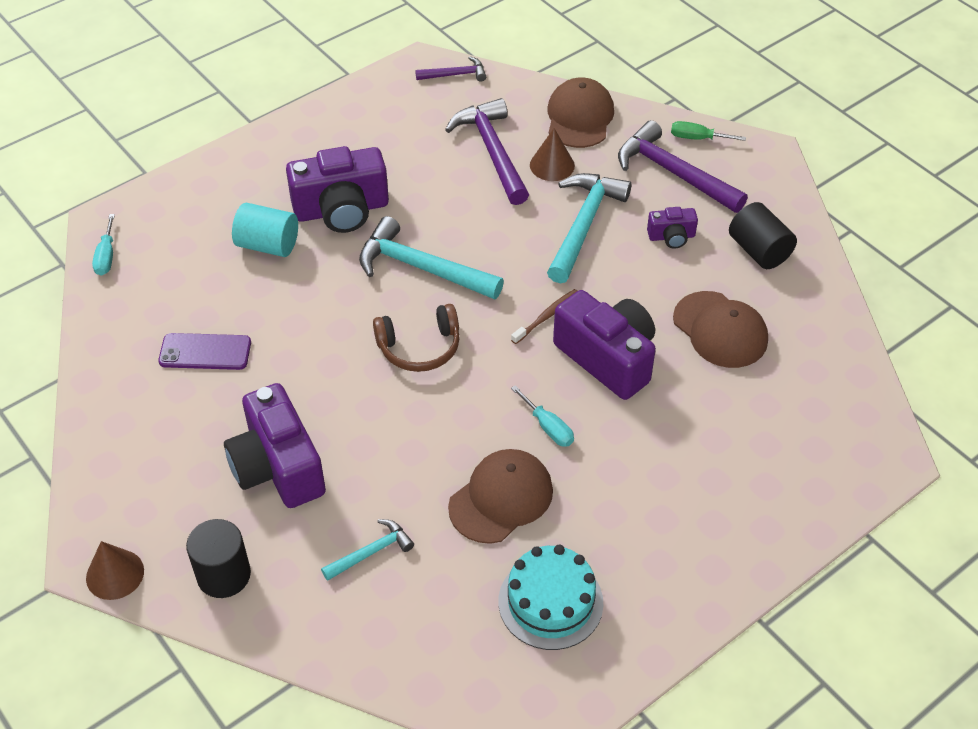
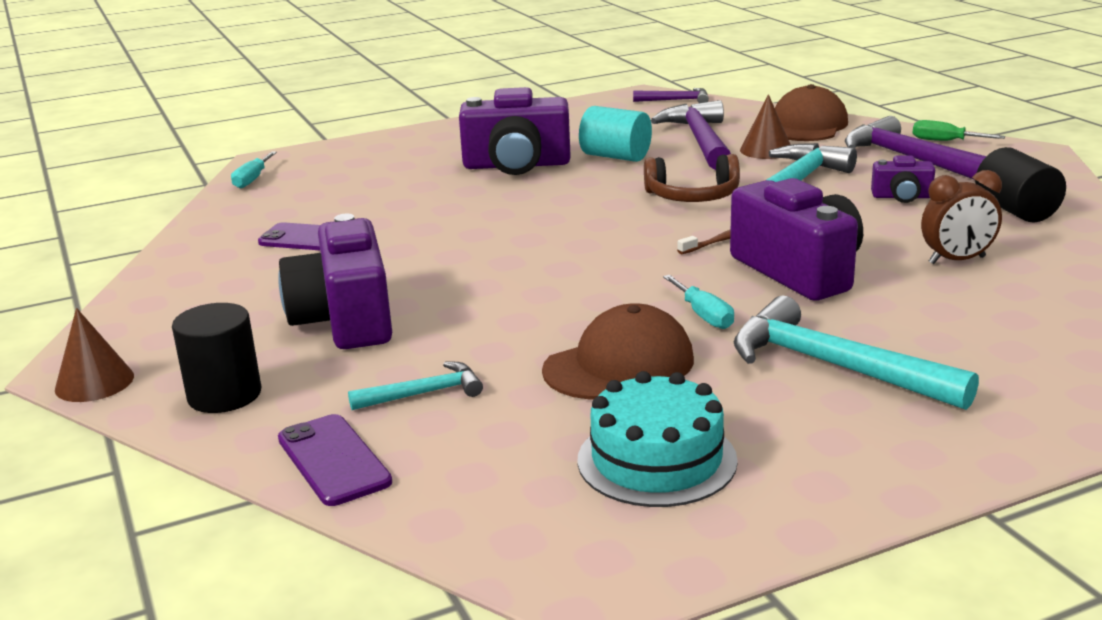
camera: 15 degrees right, 25 degrees down
(268, 245) = (425, 181): turquoise cylinder -> turquoise cylinder (615, 156)
(334, 636) = (333, 460): none -> purple phone
(419, 347) = (563, 250): brown headphones -> brown headphones (693, 196)
(422, 268) = (590, 202): turquoise hammer -> turquoise hammer (834, 366)
(720, 330) = (957, 260): brown cap -> brown clock

